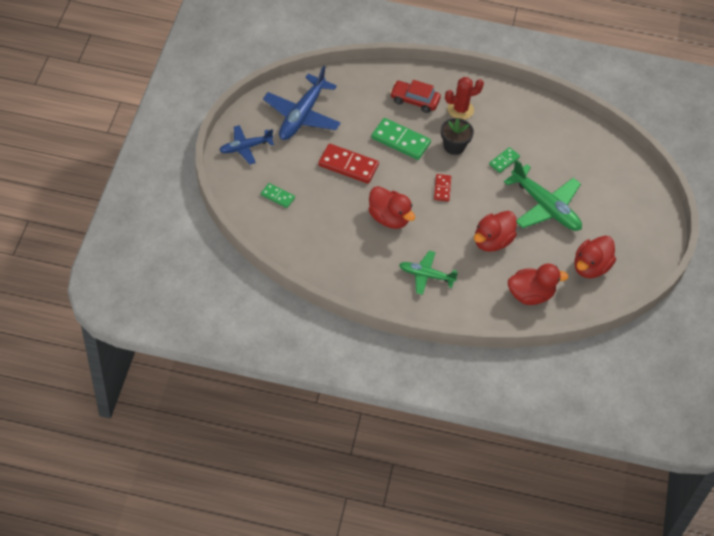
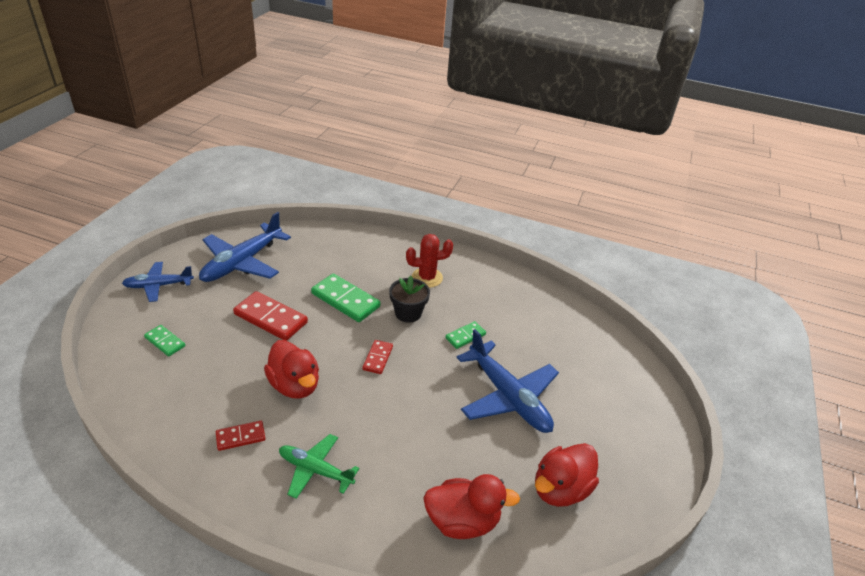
camera: 10 degrees right, 15 degrees down
(367, 260) = (240, 437): none -> red domino
(414, 100) = (377, 263): red car -> none
(492, 241) = (425, 433): red duck -> none
(545, 207) = (508, 396): green plane -> blue plane

